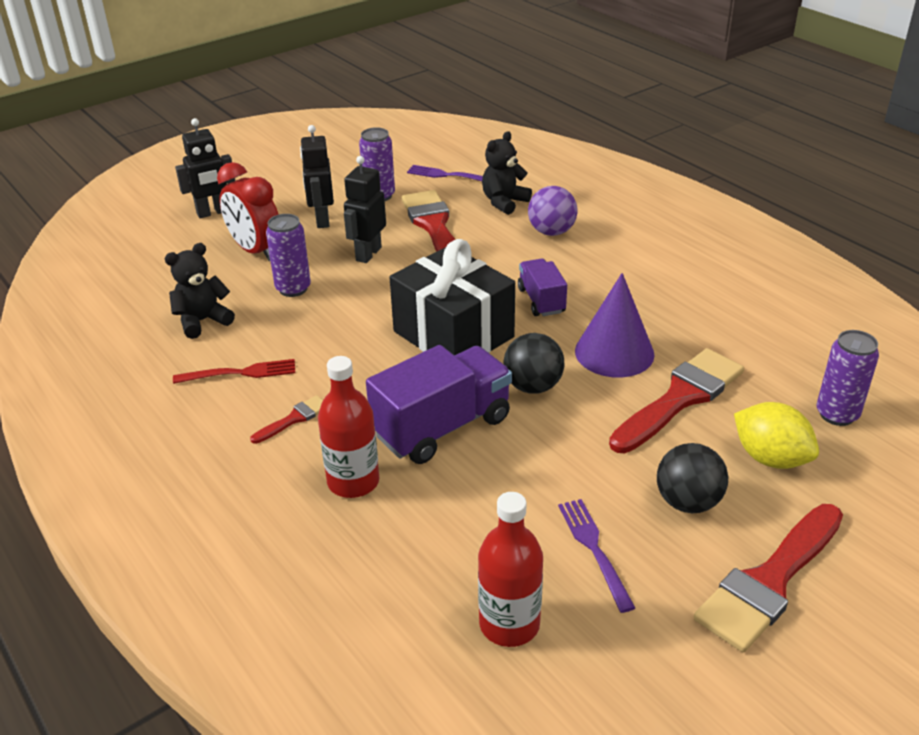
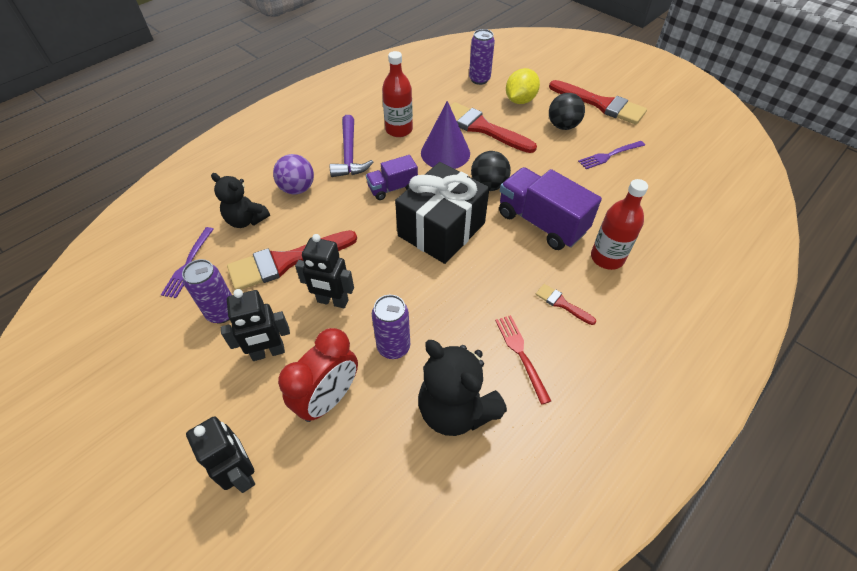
camera: 100 degrees left, 15 degrees up
(202, 321) = (456, 409): black teddy bear -> black teddy bear, size x1.52
(509, 624) = (672, 180): red bottle -> red bottle (399, 130)
(617, 269) = (349, 154): none -> purple hammer

